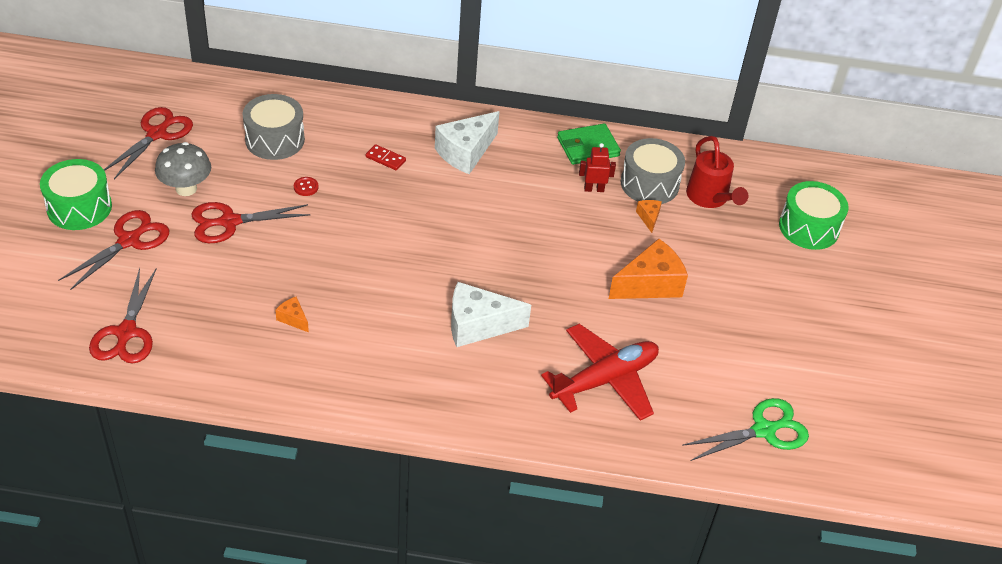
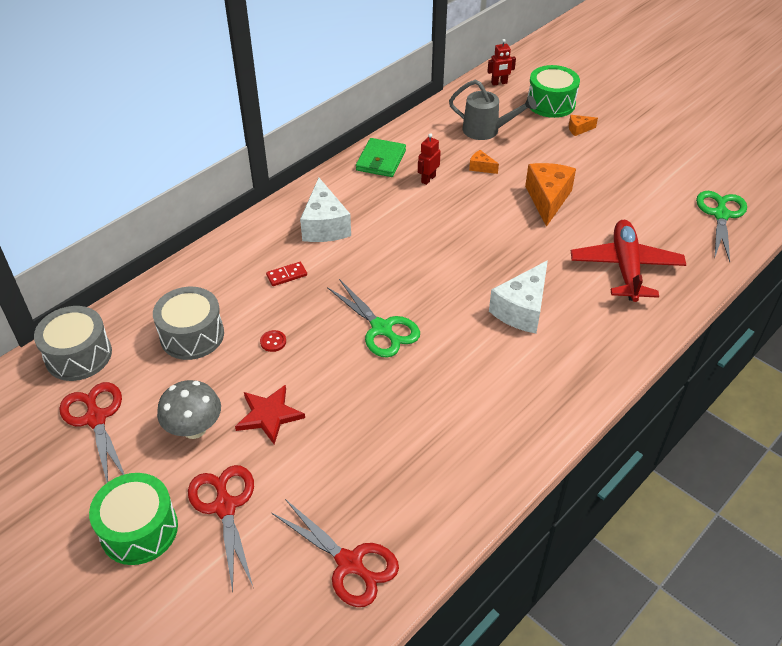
camera: 50 degrees left, 0 degrees up
(230, 222) = (269, 415): red scissors -> red star
(293, 319) = (427, 424): orange cheese -> orange cheese (579, 129)
(375, 244) = (381, 328): none -> green scissors
(649, 184) = (447, 150): grey drum -> grey drum (78, 355)
(710, 198) = (486, 130): red watering can -> grey watering can
(798, 176) = (499, 83): none -> red robot

